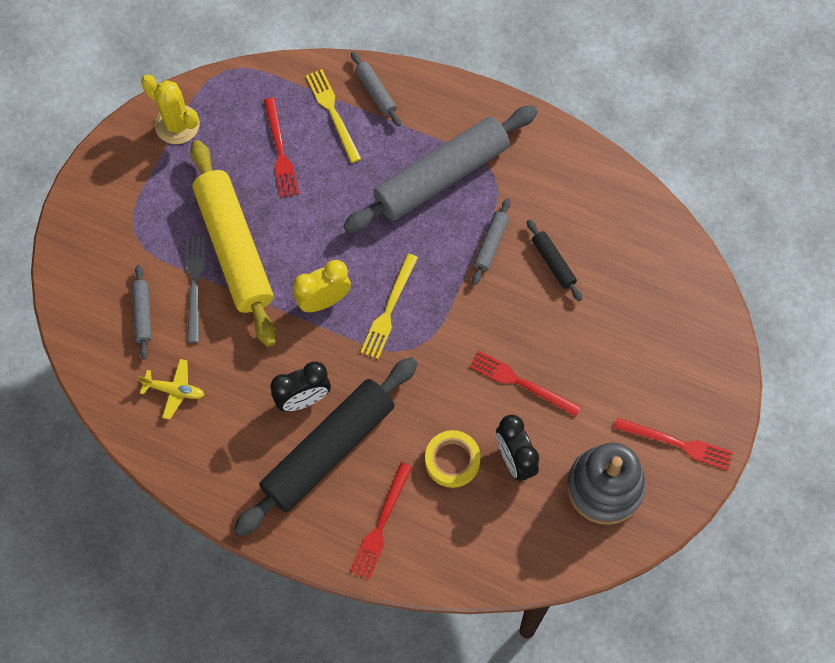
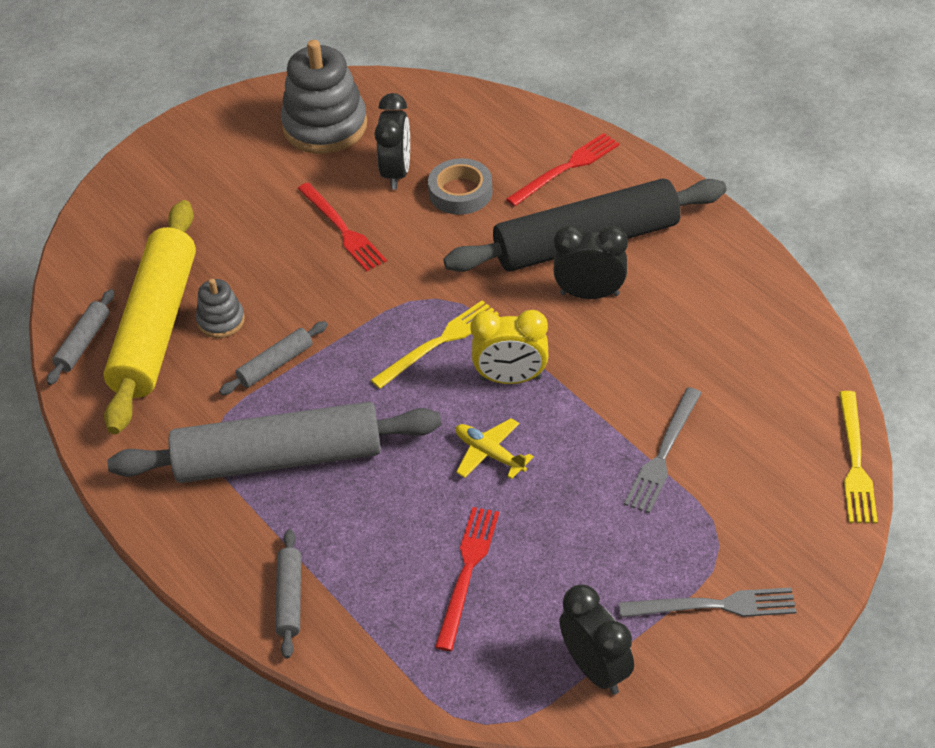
camera: 150 degrees left, 20 degrees down
(123, 191) = (714, 605): none -> grey fork
(143, 314) = (746, 444): grey rolling pin -> grey rolling pin (83, 343)
(174, 390) = (738, 352): yellow plane -> yellow plane (489, 454)
(177, 125) = (595, 669): yellow cactus -> black clock
(234, 248) = (591, 476): yellow rolling pin -> yellow rolling pin (155, 327)
(333, 113) = (365, 594): yellow fork -> yellow fork (855, 462)
(452, 460) = (460, 192): yellow tape -> grey tape
(553, 263) = (221, 321): black rolling pin -> grey stacking toy
(677, 443) = (229, 134): red fork -> none

